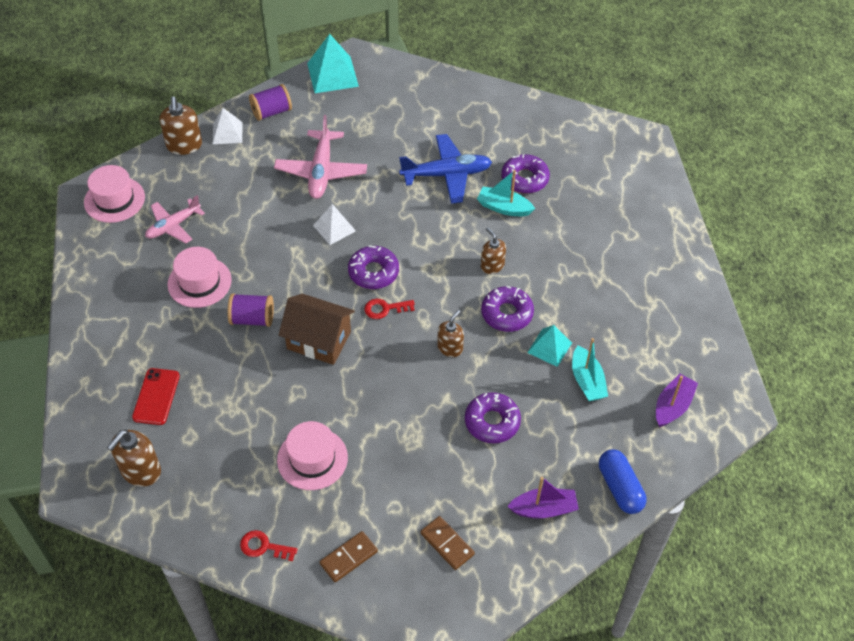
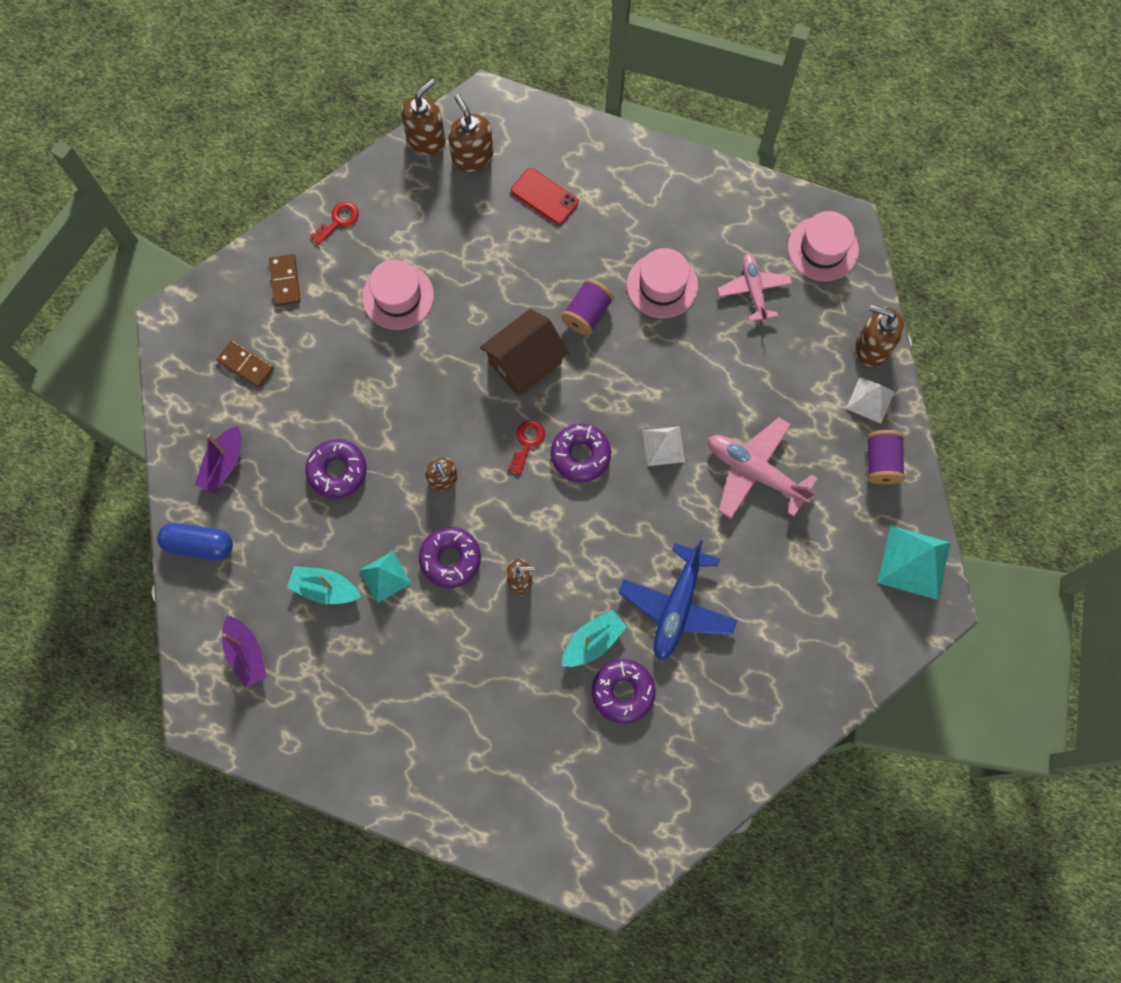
camera: 120 degrees right, 20 degrees up
(139, 518) = (426, 139): none -> brown soap dispenser
(447, 544) = (245, 365): brown domino -> brown domino turned 45 degrees clockwise

